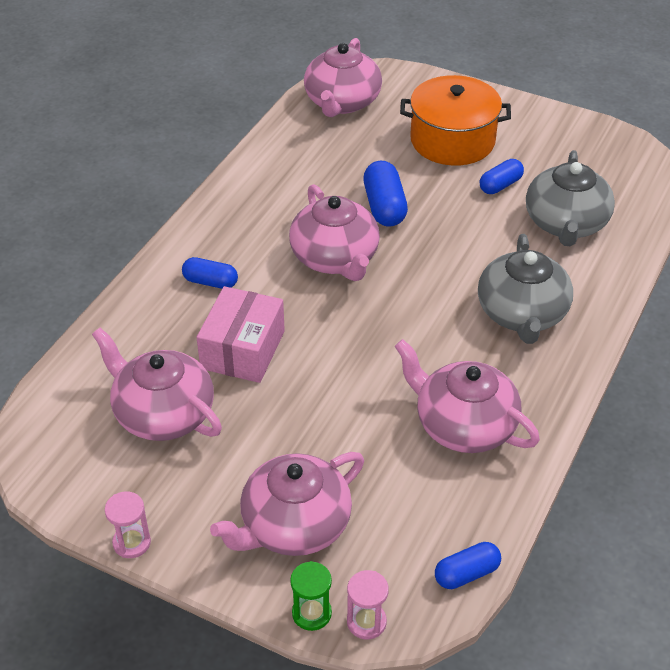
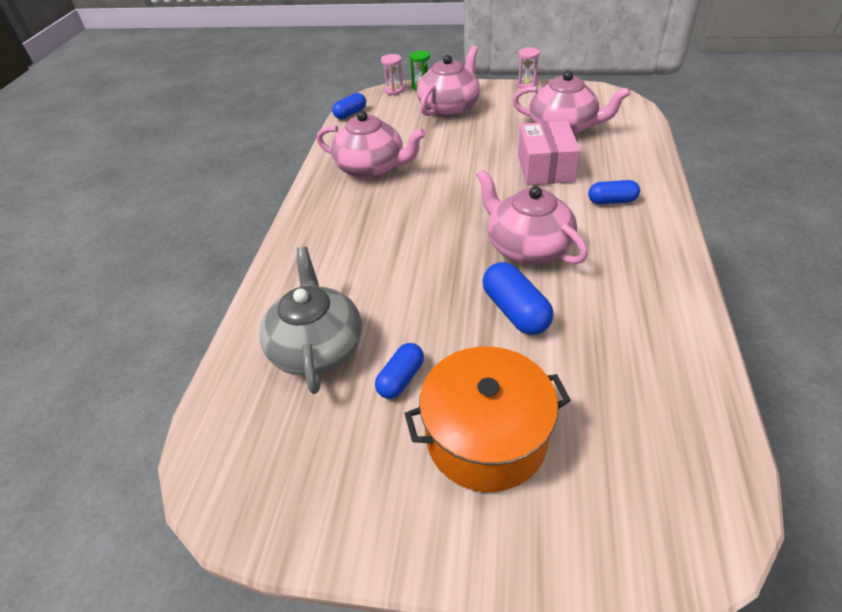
camera: 165 degrees right, 0 degrees up
(342, 102) = (678, 465): pink teapot -> none
(522, 314) = (346, 245): grey teapot -> none

